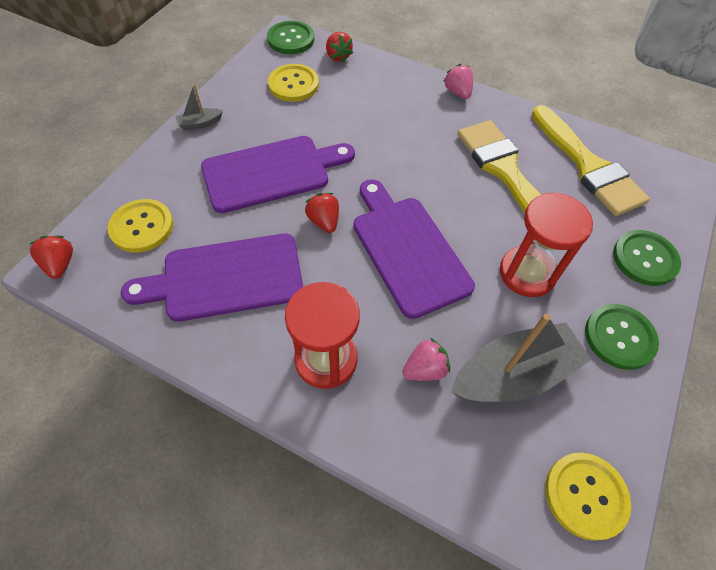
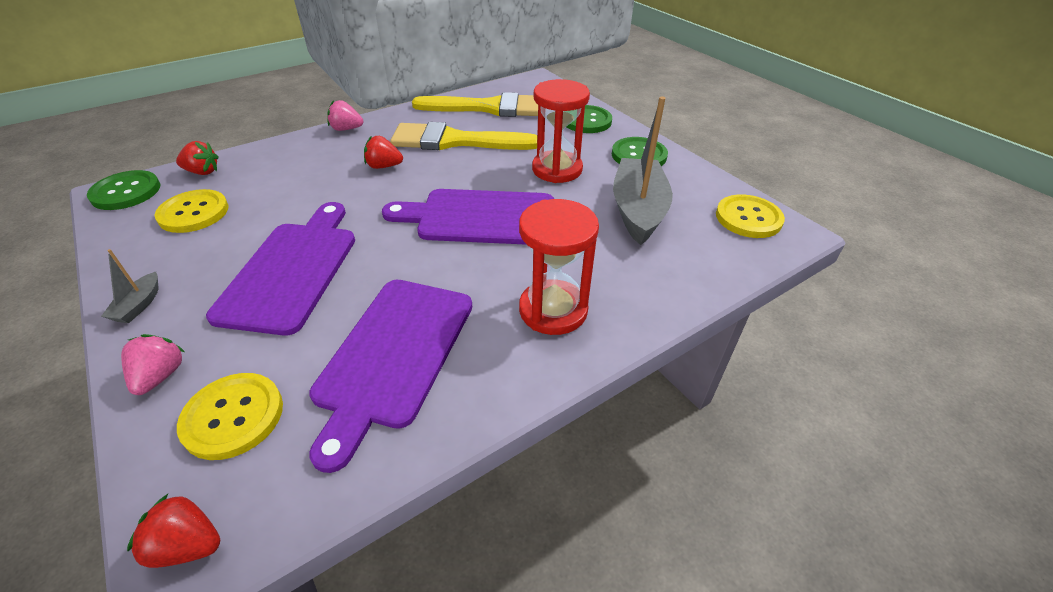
camera: 60 degrees left, 15 degrees down
(324, 221) = (397, 255): red strawberry -> red strawberry (384, 166)
(425, 369) = (604, 253): pink strawberry -> pink strawberry (161, 376)

